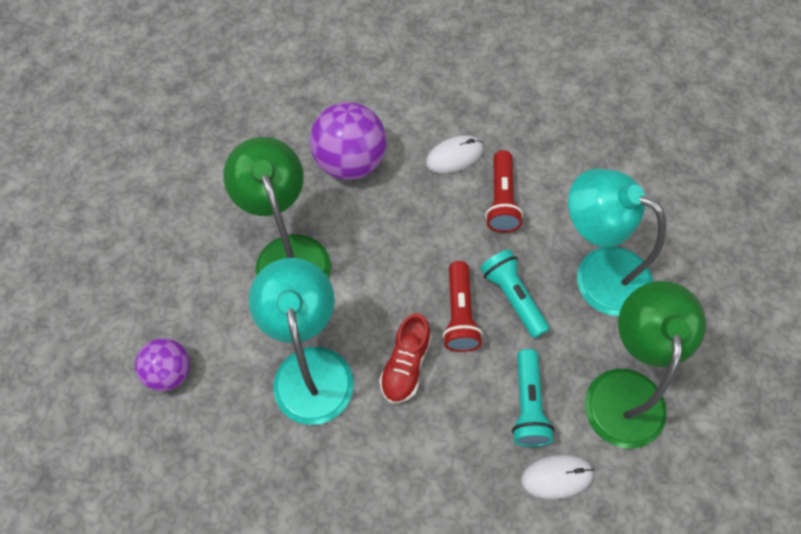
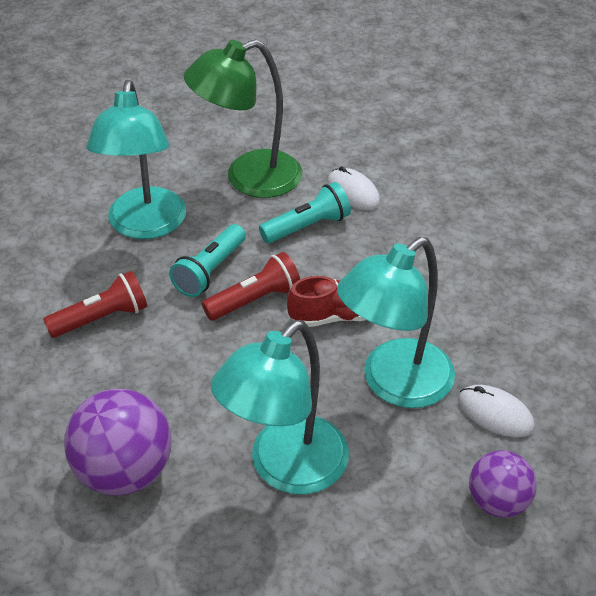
camera: 120 degrees left, 20 degrees down
(288, 254) = (285, 469): green lamp -> turquoise lamp
(454, 156) = (63, 378): white mouse -> white mouse (495, 413)

